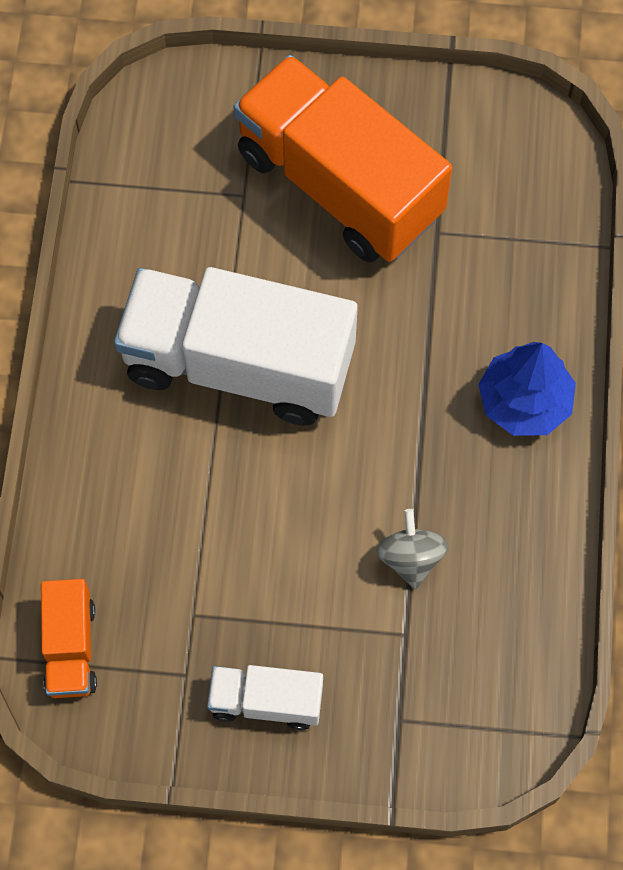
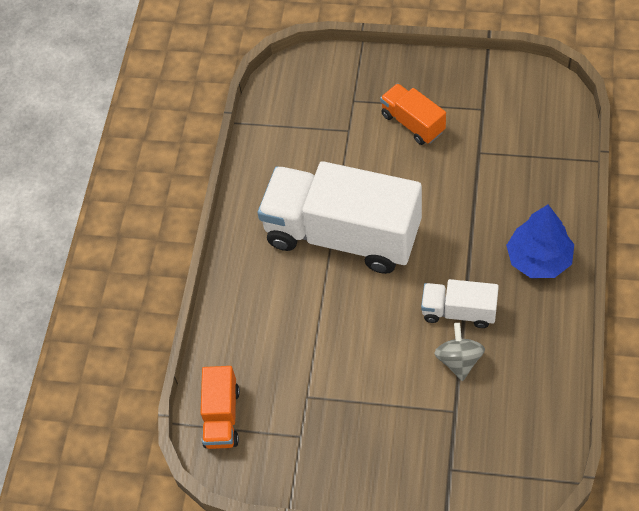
camera: 10 degrees right, 10 degrees down
(266, 701) = (356, 455): white truck -> white truck (459, 311)
(339, 184) = (413, 123): orange truck -> orange truck, size x0.47

